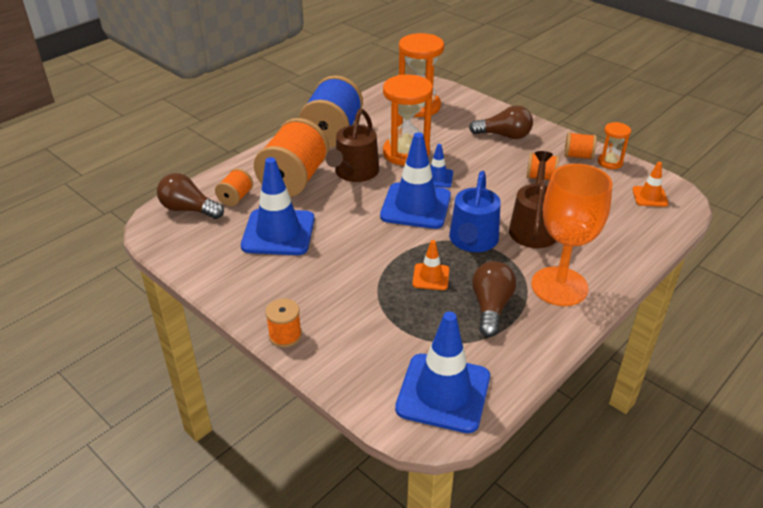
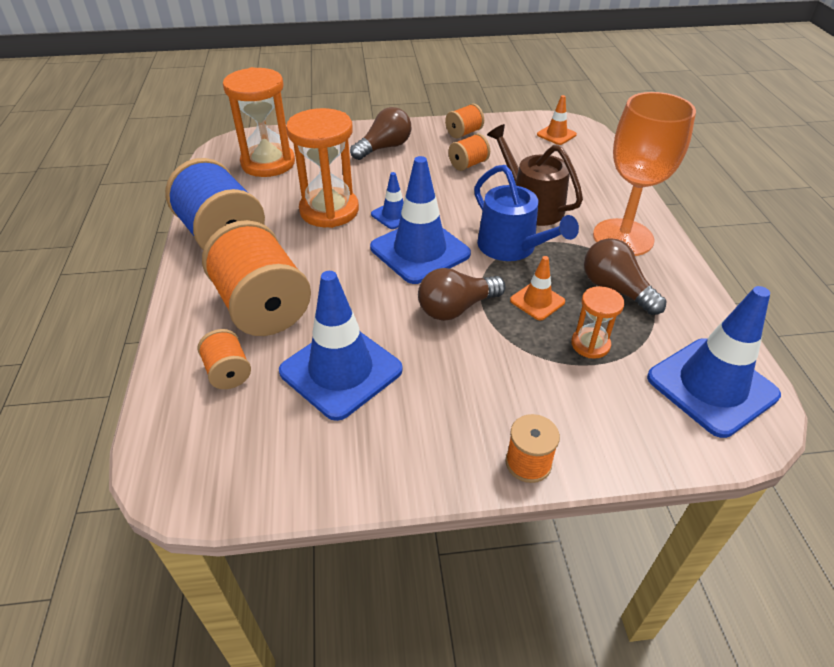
camera: 50 degrees left, 5 degrees up
(189, 209) = (191, 429): brown light bulb -> brown light bulb (456, 308)
(354, 172) = (313, 258): brown watering can -> none
(610, 162) = (491, 125): orange hourglass -> orange hourglass (590, 344)

